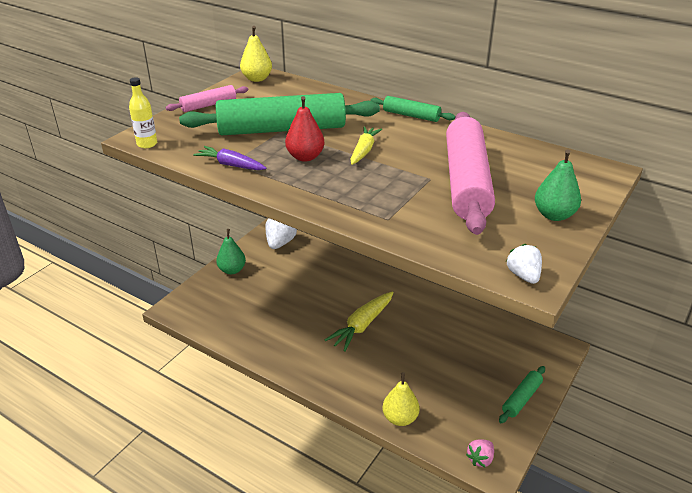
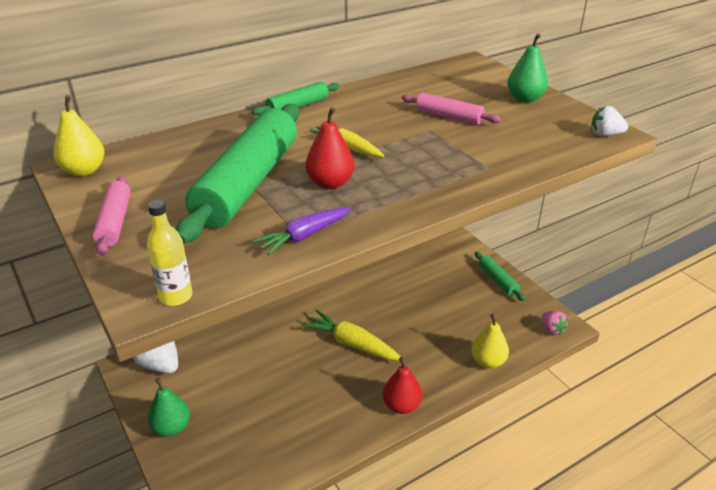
camera: 65 degrees left, 0 degrees up
(313, 375) = (401, 406): none -> red pear
(362, 325) = (352, 344): yellow carrot -> yellow carrot turned 150 degrees clockwise
(466, 182) = (448, 116): pink rolling pin -> pink rolling pin, size x0.47

